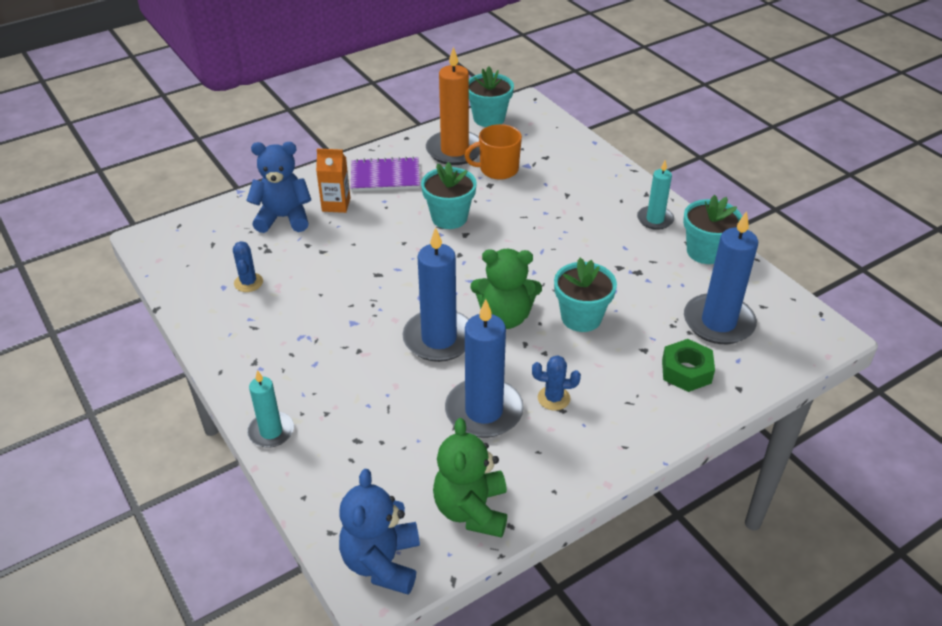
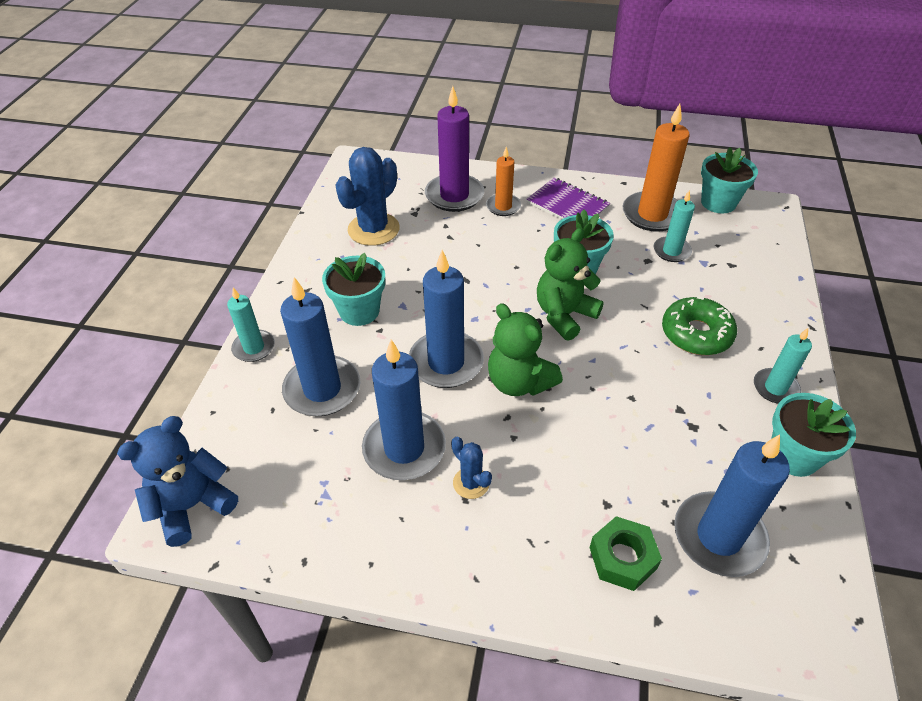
camera: 45 degrees right, 5 degrees up
(248, 282) = (373, 229): blue cactus -> blue cactus, size x1.95
(283, 218) = (454, 195): blue teddy bear -> purple candle
(336, 204) = (503, 206): orange carton -> orange candle
(371, 419) = (322, 389): none -> blue candle
(471, 510) = (295, 522): green teddy bear -> green teddy bear (564, 315)
(498, 169) = (671, 251): orange mug -> turquoise candle
(575, 215) = (696, 334): none -> green donut
(581, 317) = (584, 430): turquoise flower pot -> turquoise flower pot (359, 311)

